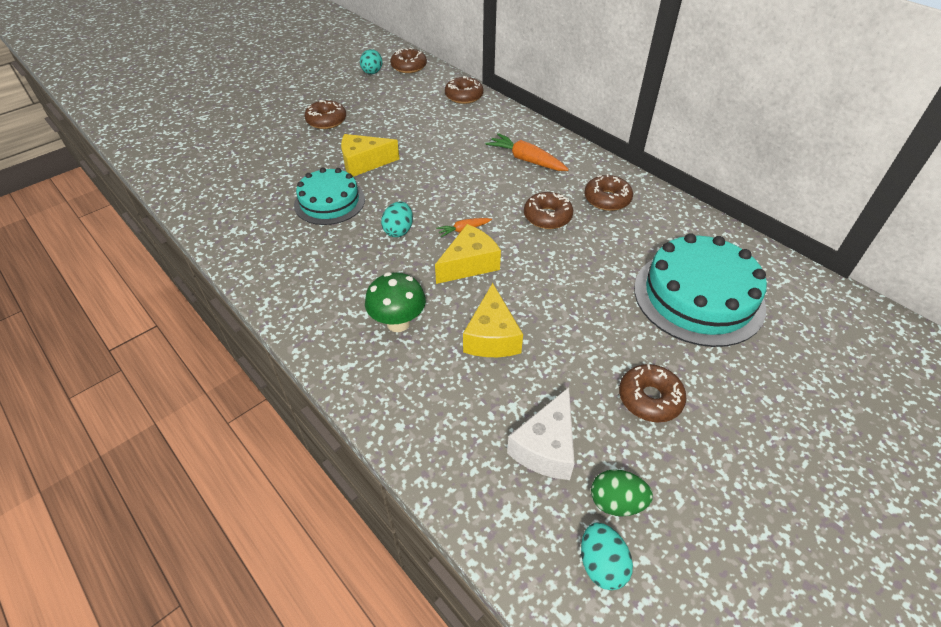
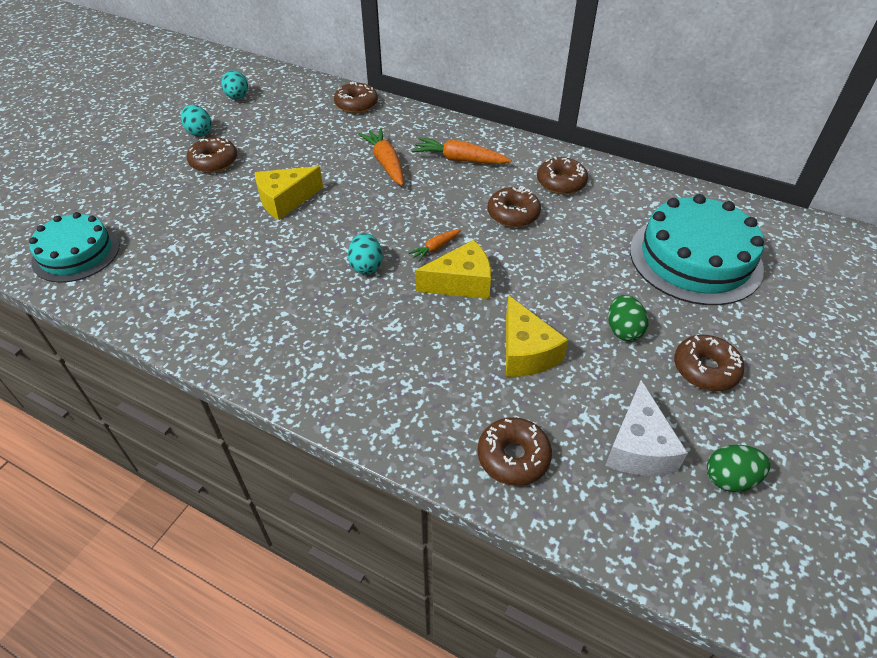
camera: 20 degrees left, 0 degrees up
(329, 202) = (270, 253): turquoise cake -> turquoise cake (76, 253)
(398, 323) = (421, 365): green mushroom -> none
(409, 67) = (276, 83): brown donut -> brown donut (513, 457)
(461, 150) = (385, 163): none -> orange carrot
(469, 264) = (461, 283): yellow cheese -> yellow cheese turned 45 degrees clockwise
(591, 342) = (623, 330): none -> green egg
(601, 564) = (749, 542): turquoise egg -> turquoise egg (199, 132)

